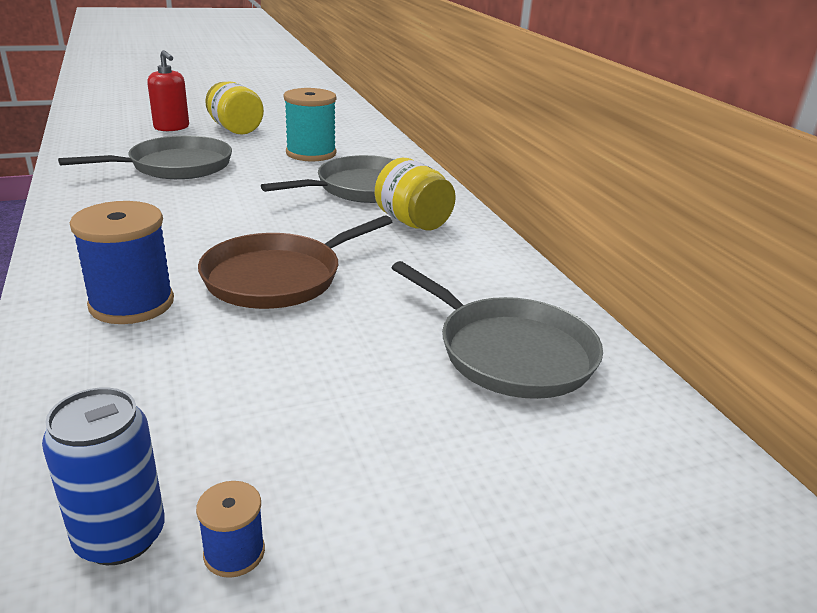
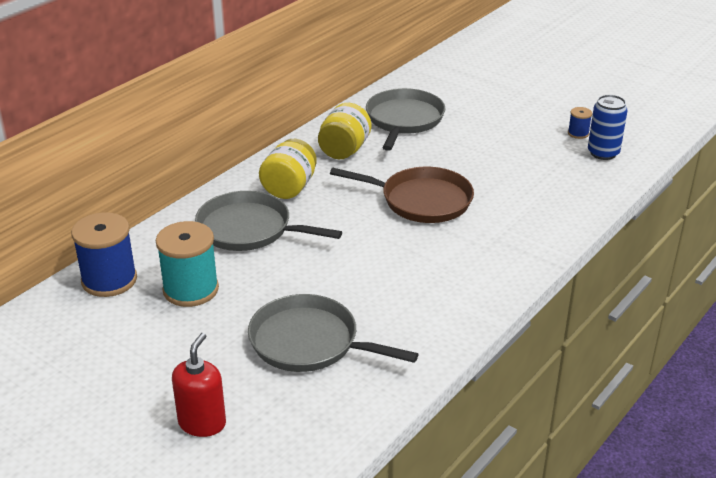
camera: 120 degrees left, 5 degrees up
(132, 303) = (506, 228): blue spool -> blue spool (109, 280)
(235, 129) = (161, 375): yellow jar -> yellow jar (344, 150)

